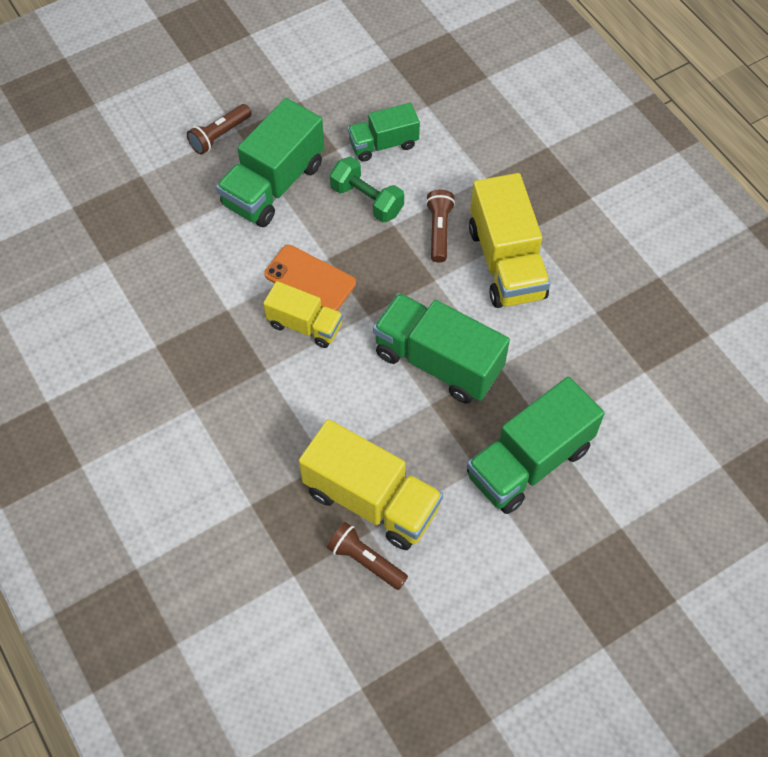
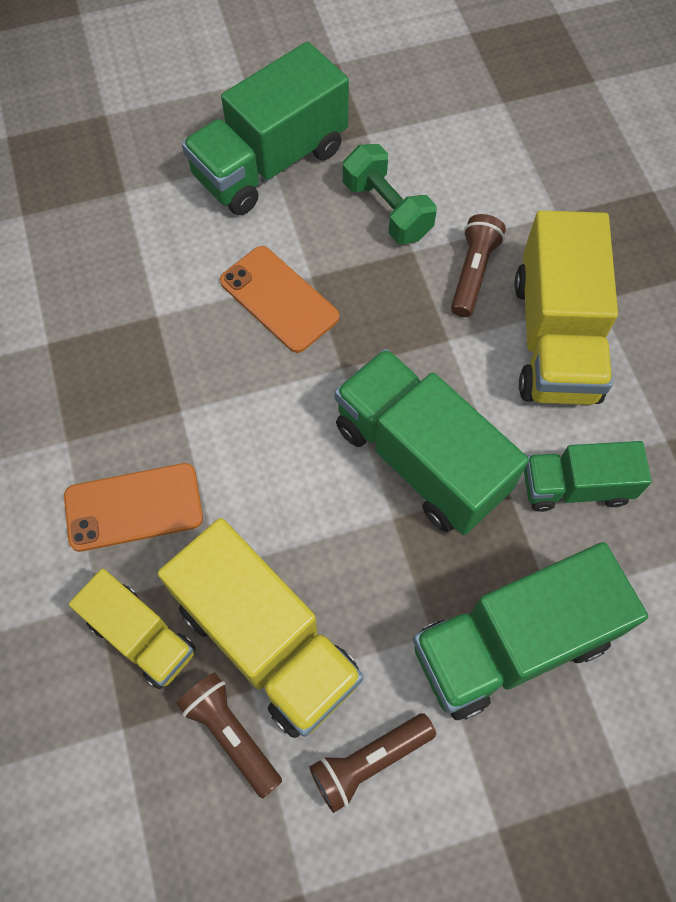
camera: 15 degrees right, 5 degrees up
(220, 135) = (221, 85): brown flashlight -> brown flashlight (369, 761)
(254, 439) = (133, 507): none -> orange phone
(305, 325) = (252, 362): yellow truck -> yellow truck (141, 636)
(383, 144) = (430, 140): green truck -> green truck (575, 486)

